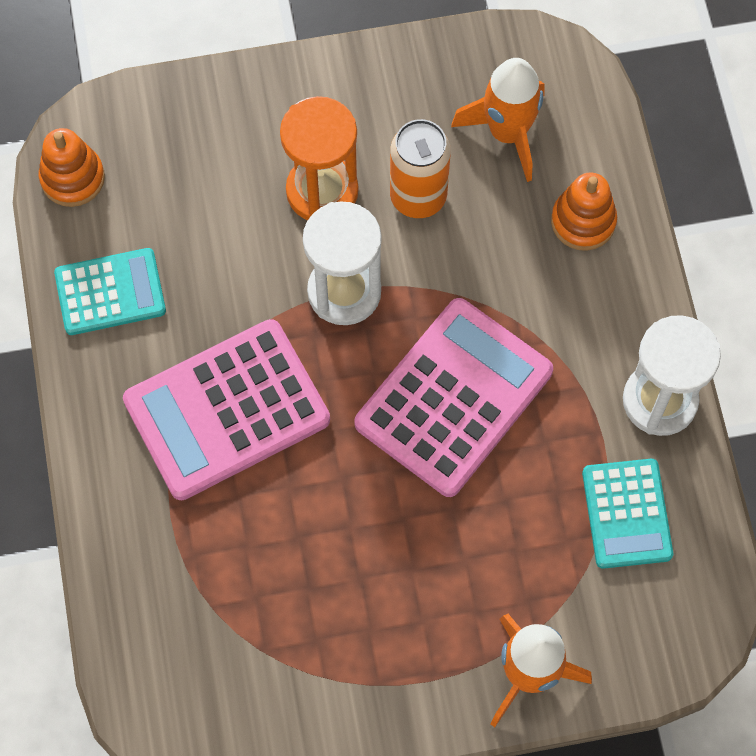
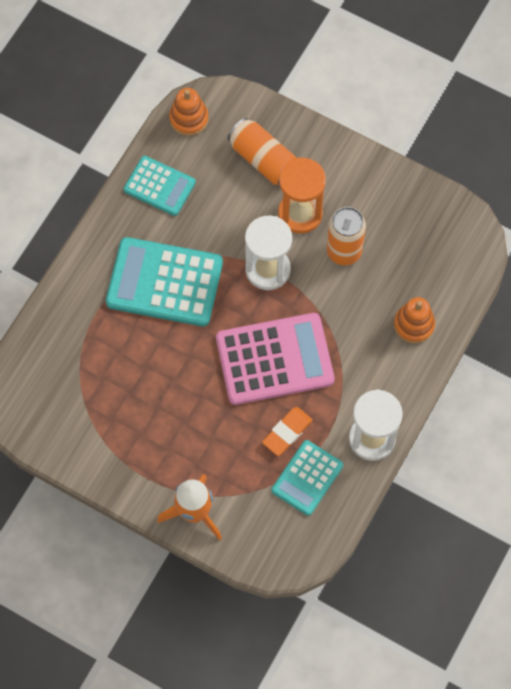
camera: 40 degrees right, 0 degrees up
(216, 159) = (263, 160): none -> orange can
(226, 410) = (164, 282): pink calculator -> turquoise calculator
(507, 133) = (416, 254): orange rocket -> none
(551, 477) = (287, 432): none -> orange eraser

